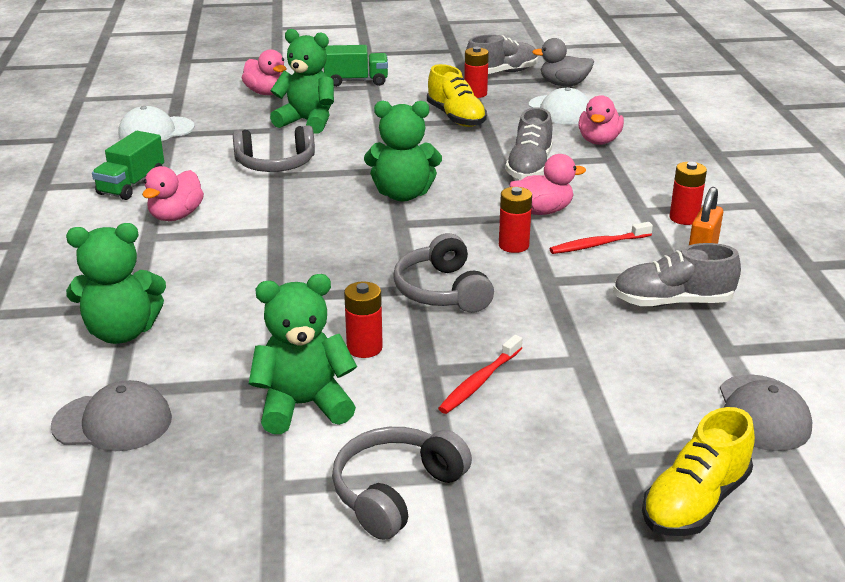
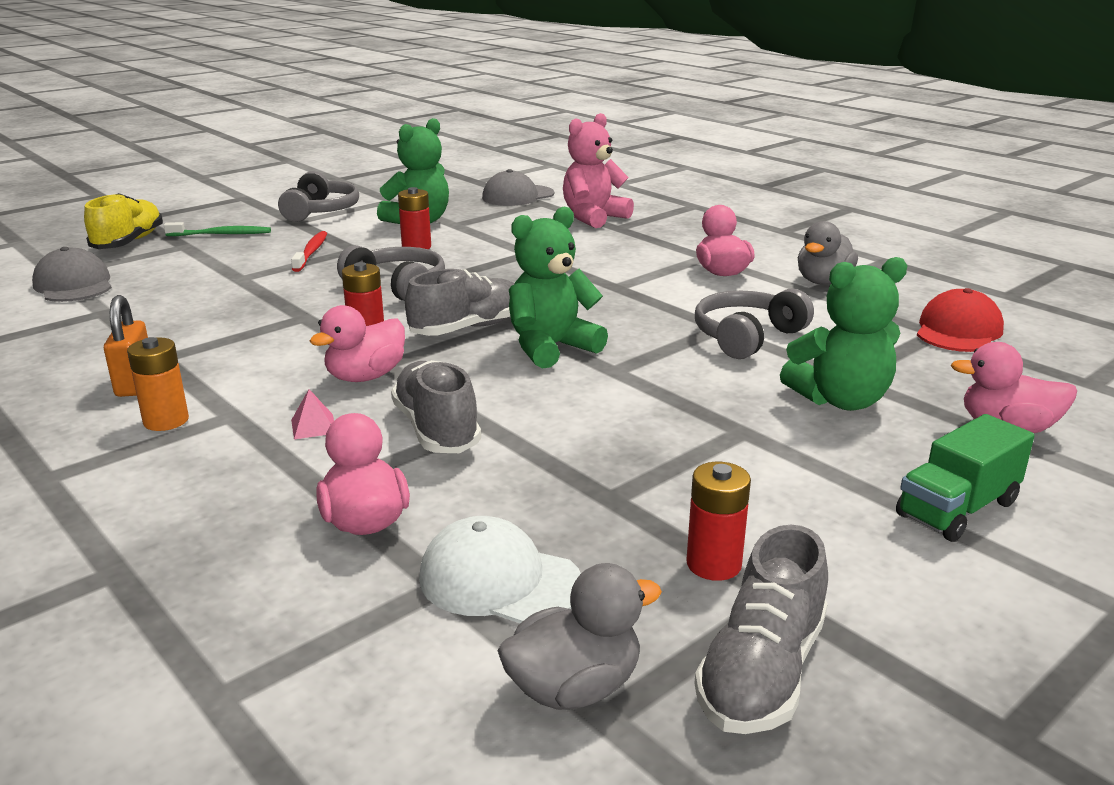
camera: 145 degrees right, 5 degrees down
(122, 332) = (593, 218): green teddy bear -> pink teddy bear
(131, 184) = (823, 281): green truck -> grey duck
(156, 131) = (958, 330): white cap -> red cap
(456, 117) = (659, 486): yellow shoe -> none
(564, 474) = (221, 234): none -> green toothbrush
(596, 189) = (313, 426): none -> pink pyramid
(598, 244) = (270, 360): red toothbrush -> none
(672, 302) = (164, 331): grey shoe -> grey shoe (468, 328)
(684, 218) = (166, 421): red battery -> orange battery

